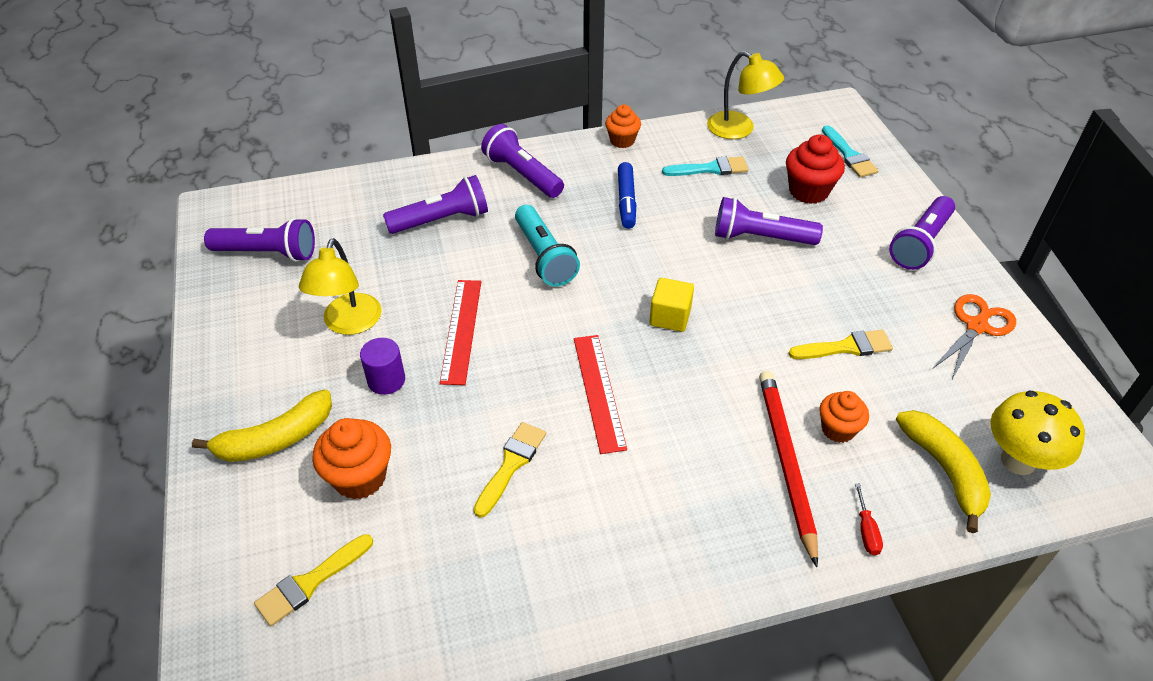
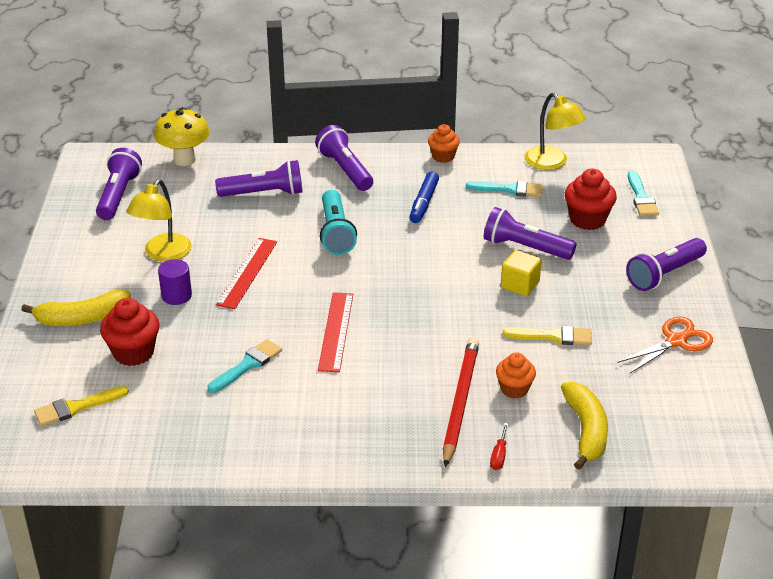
camera: 15 degrees right, 10 degrees down
(267, 253) = (118, 195): purple flashlight -> purple flashlight turned 105 degrees counterclockwise
(360, 477) = (133, 353): orange cupcake -> red cupcake
(511, 464) = (247, 365): yellow brush -> turquoise brush
(670, 317) = (418, 291): yellow cube -> yellow cube (520, 285)
(1018, 461) = (651, 436): yellow mushroom -> yellow mushroom (184, 160)

